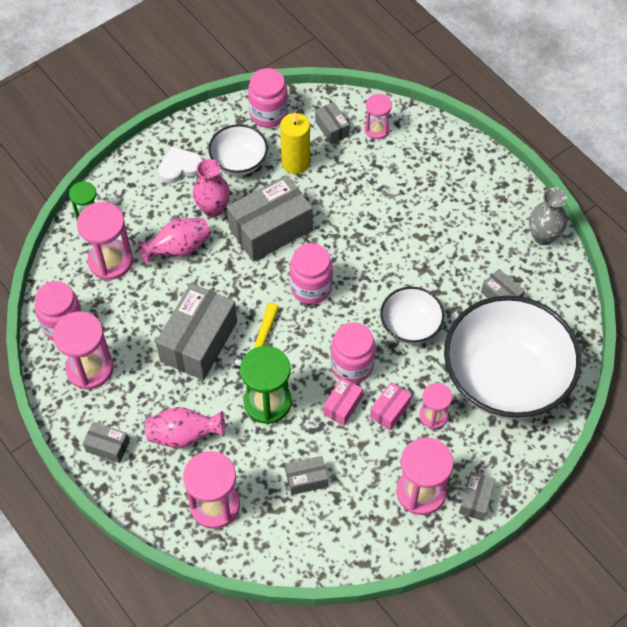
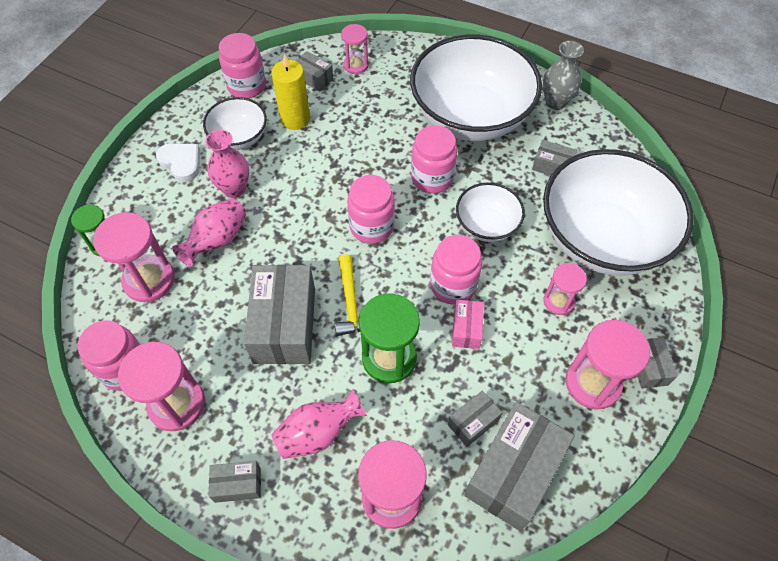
camera: 25 degrees left, 0 degrees up
(180, 167) = (181, 163): white heart -> white heart turned 90 degrees clockwise
(270, 229) = (302, 187): grey box -> grey box (514, 473)
(387, 265) = (432, 178): none -> pink jar
(390, 410) = (515, 314): pink box -> none
(454, 220) = (470, 117): none -> white bowl

